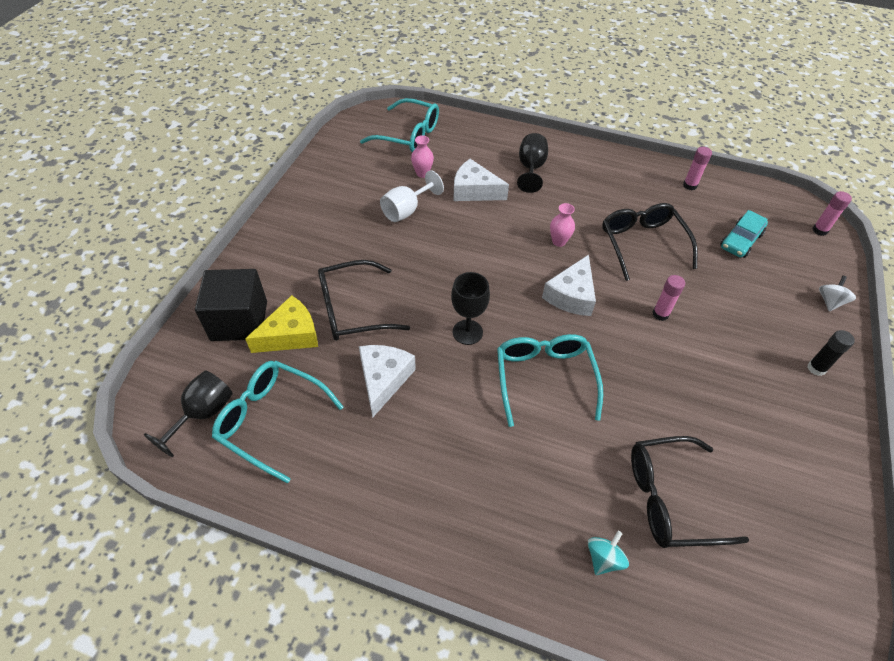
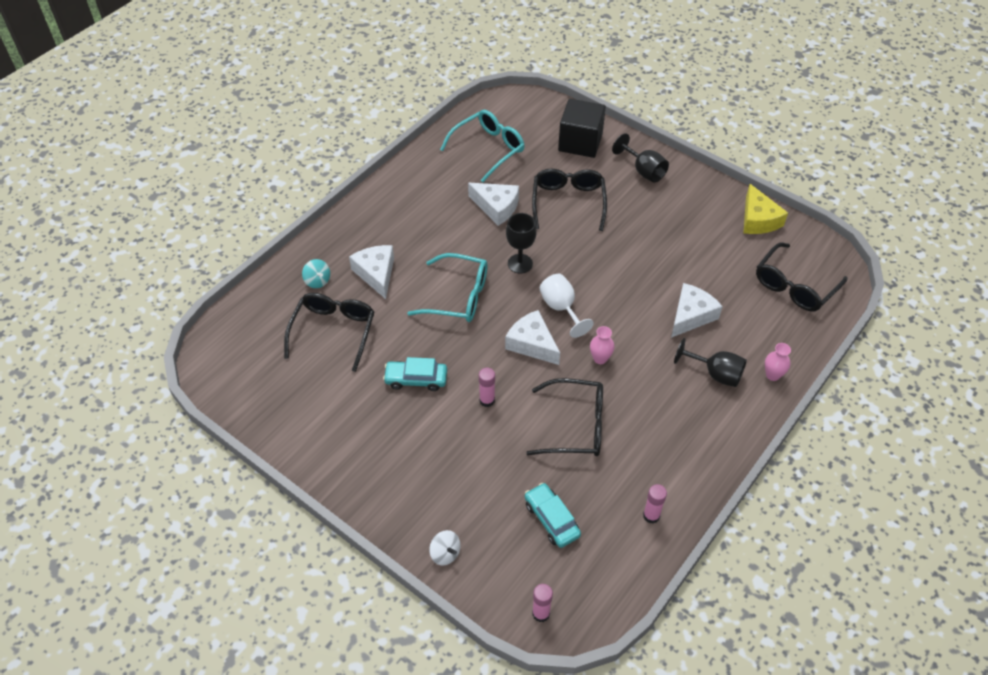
camera: 110 degrees right, 0 degrees up
(203, 414) = (507, 120): black goblet -> black goblet (643, 171)
(290, 335) = (556, 166): yellow cheese -> yellow cheese (758, 219)
(406, 210) = (675, 258): white goblet -> white goblet (561, 308)
(409, 135) = (794, 286): turquoise glasses -> black glasses
(422, 173) = (727, 282): pink vase -> pink vase (772, 375)
(554, 483) = (376, 274): none -> white cheese
(677, 383) = (416, 379): none -> turquoise car
(816, 368) = (383, 490): black glue stick -> none

